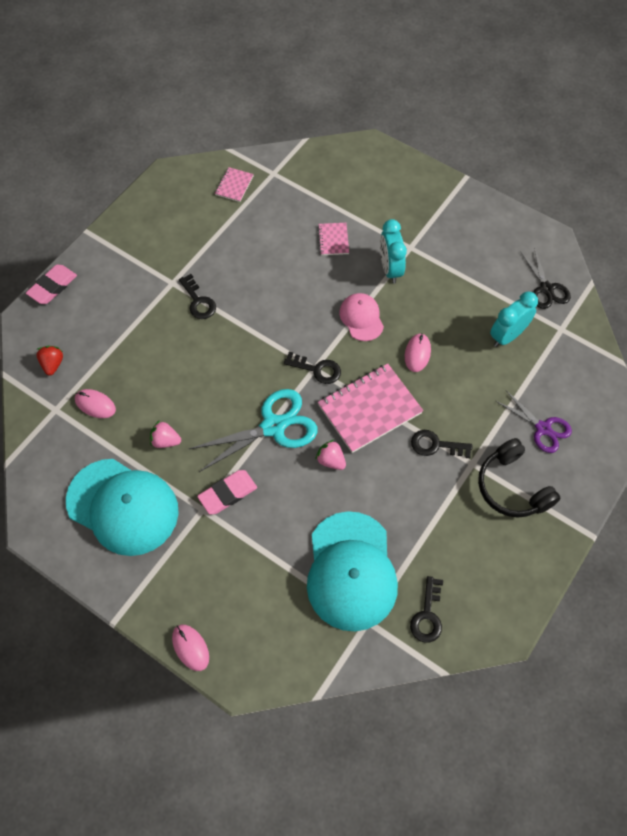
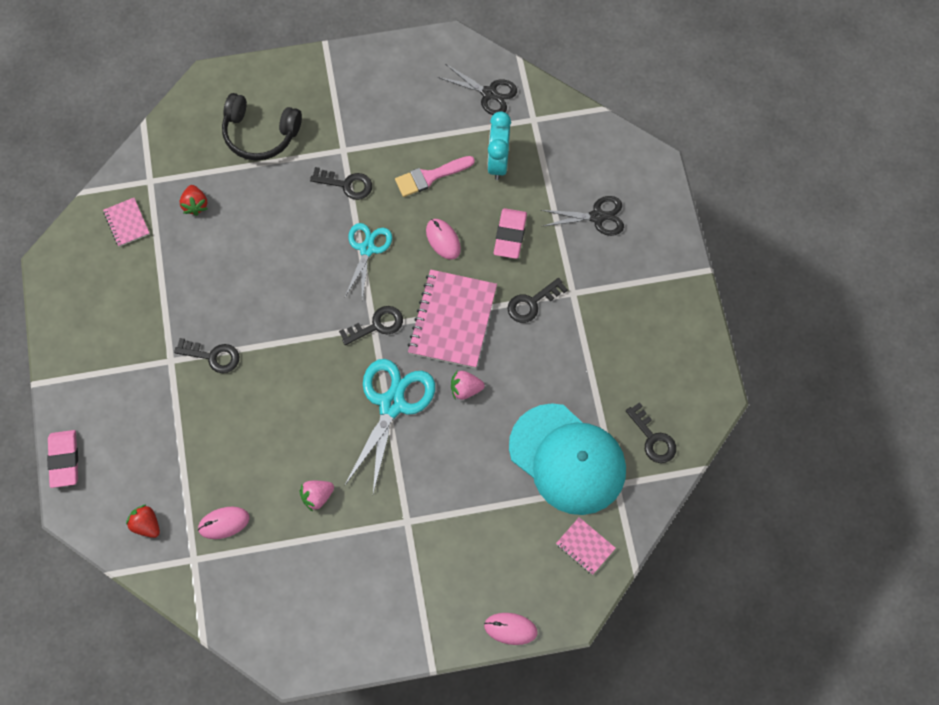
camera: 45 degrees left, 5 degrees up
(123, 507) = (341, 580): turquoise cap -> none
(228, 493) = (413, 490): pink eraser -> pink eraser (510, 235)
(284, 207) = (195, 205): none -> red strawberry
(333, 240) = (271, 199): pink notebook -> pink notebook (585, 546)
(361, 318) = (367, 249): pink cap -> turquoise scissors
(390, 269) = (346, 184): turquoise clock -> black key
(450, 308) = (430, 176): none -> pink brush
(512, 487) = (619, 284): black headphones -> black headphones (260, 134)
(543, 428) = (597, 217): purple scissors -> black scissors

